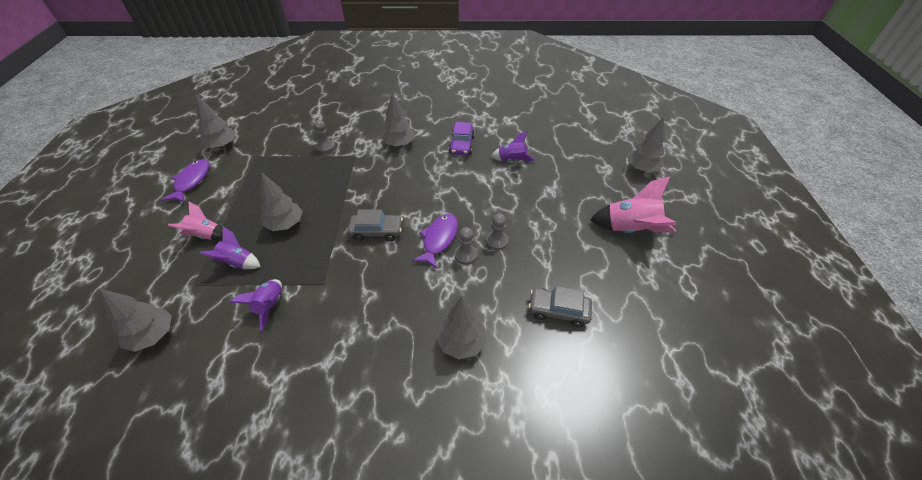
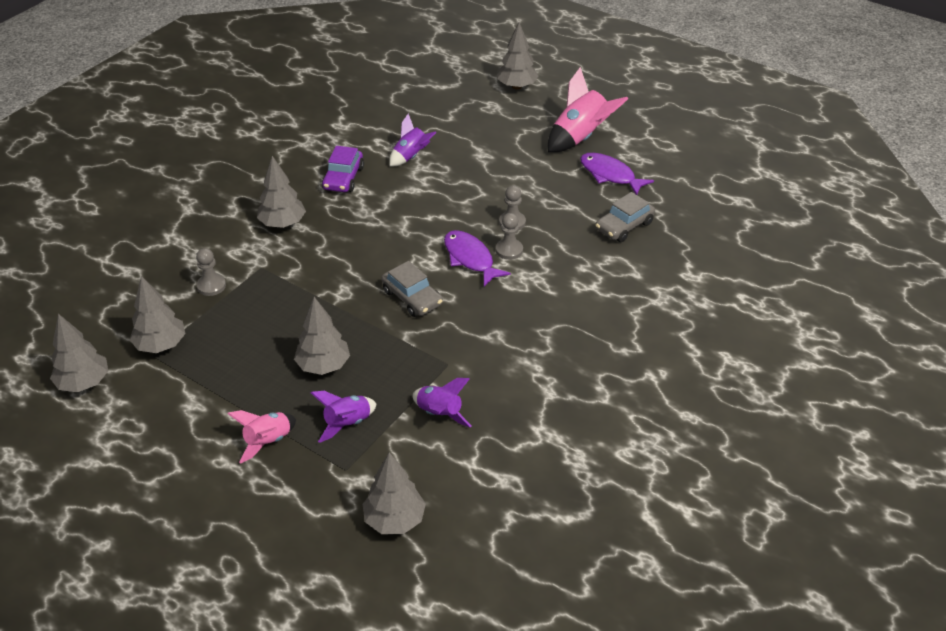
camera: 55 degrees left, 5 degrees down
(191, 181) = (134, 433): purple fish -> purple fish (610, 175)
(376, 231) = (412, 298): grey car -> grey car turned 105 degrees clockwise
(461, 145) = (343, 178): purple car -> purple car turned 60 degrees clockwise
(461, 343) = (604, 298): grey tree -> grey tree (161, 345)

